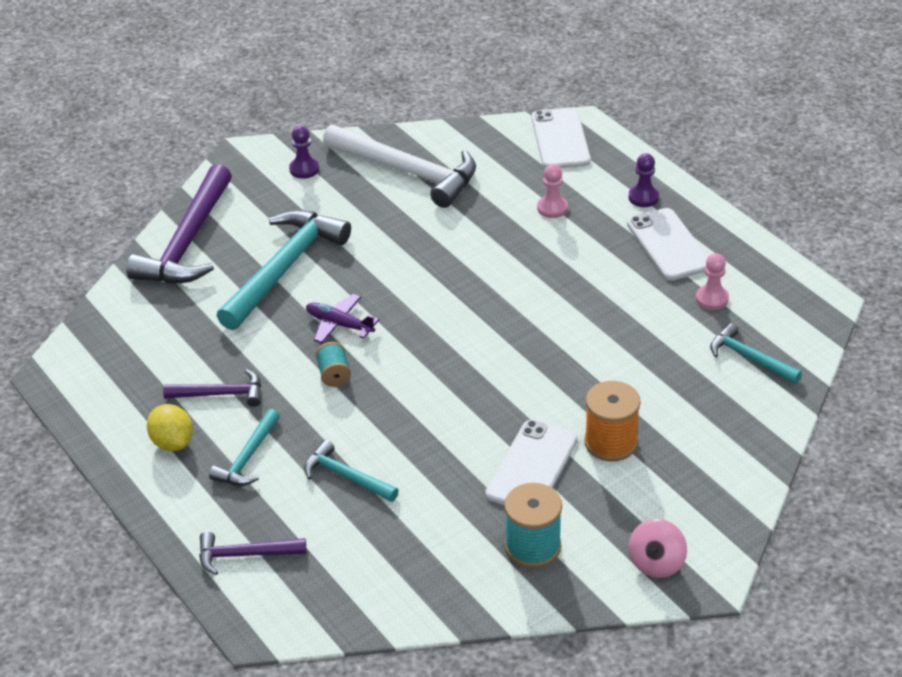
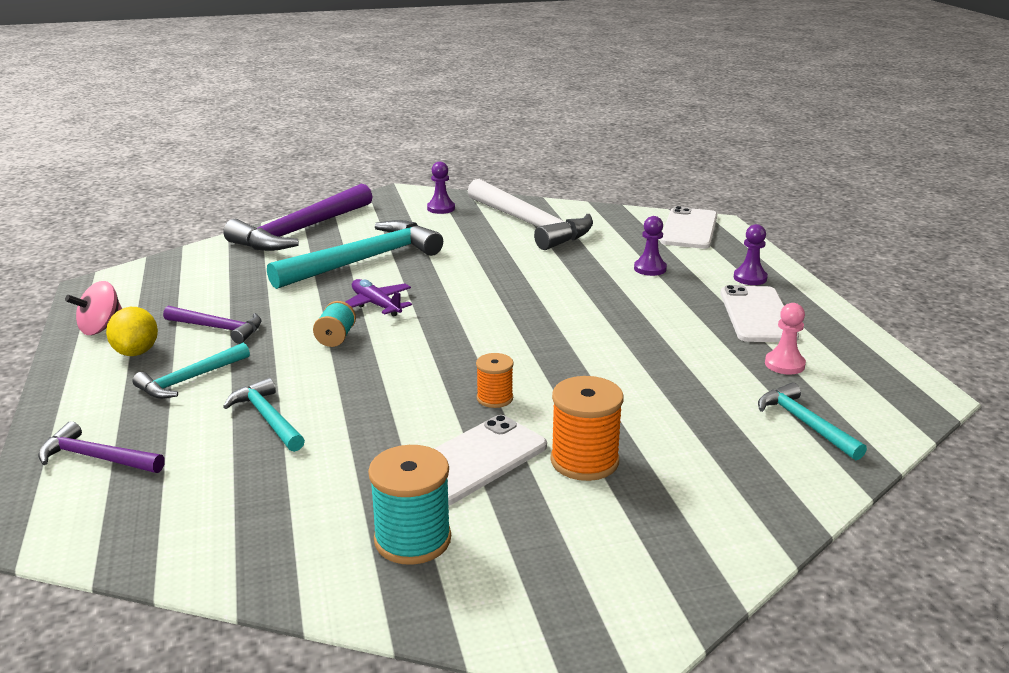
camera: 20 degrees right, 15 degrees down
(510, 402) = (494, 398): none -> orange spool
(552, 208) = (650, 269): pink pawn -> purple pawn
(656, 563) = (559, 605): pink spinning top -> pink spinning top (101, 328)

